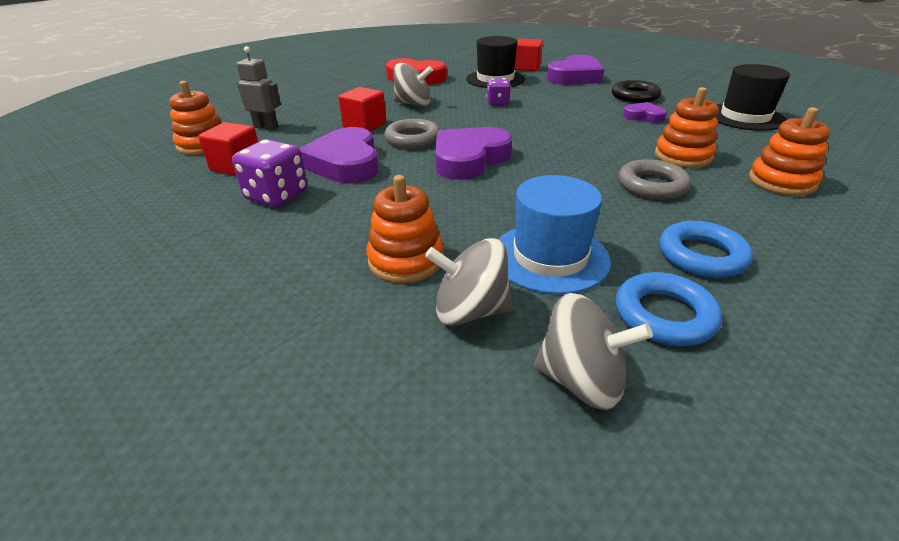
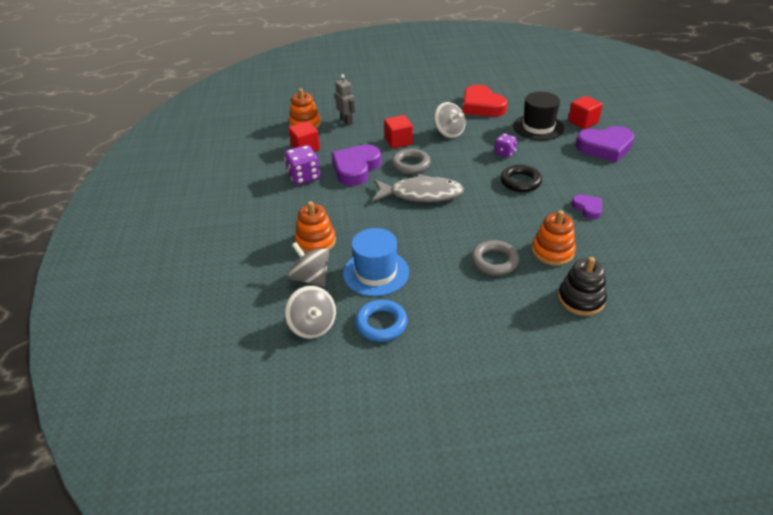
camera: 40 degrees right, 5 degrees up
(469, 159) = (421, 194): purple heart -> grey fish
(635, 96) = (617, 187): black ring -> black ring (520, 182)
(701, 255) = (446, 311): blue ring -> none
(744, 117) = (668, 243): black hat -> none
(781, 182) = (581, 299): orange stacking toy -> black stacking toy

